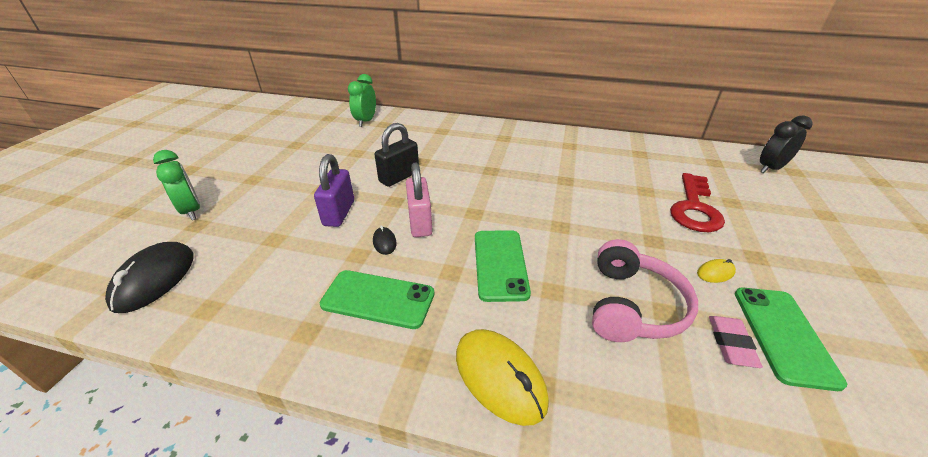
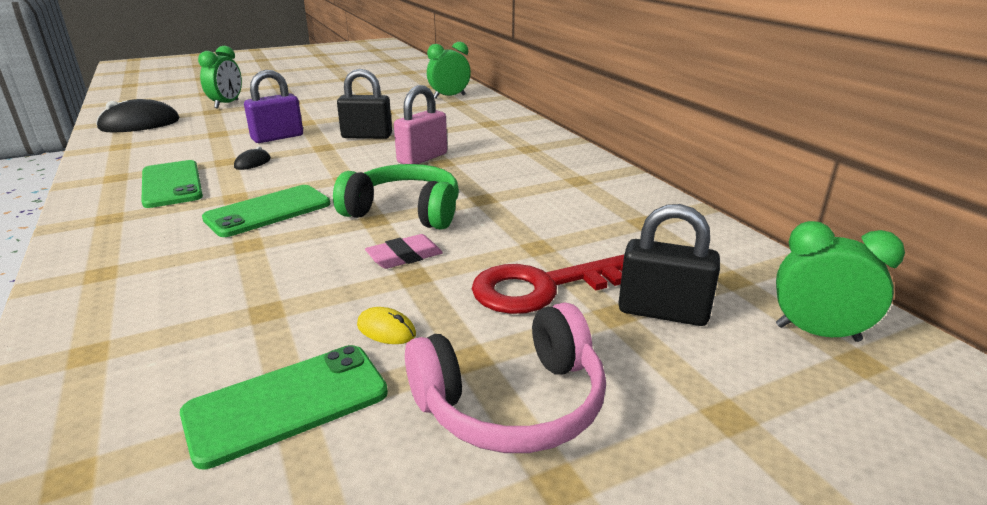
camera: 50 degrees right, 10 degrees down
(420, 222) = (299, 165): pink padlock -> pink padlock (422, 158)
(499, 377) = (102, 253): yellow mouse -> none
(559, 211) = (404, 212): none -> green headphones
(632, 305) = (259, 289): pink headphones -> pink headphones (512, 402)
(731, 343) = (236, 364): pink eraser -> pink eraser (404, 256)
(736, 190) = (662, 312): none -> black padlock
(770, 168) = (817, 333): black clock -> green clock

